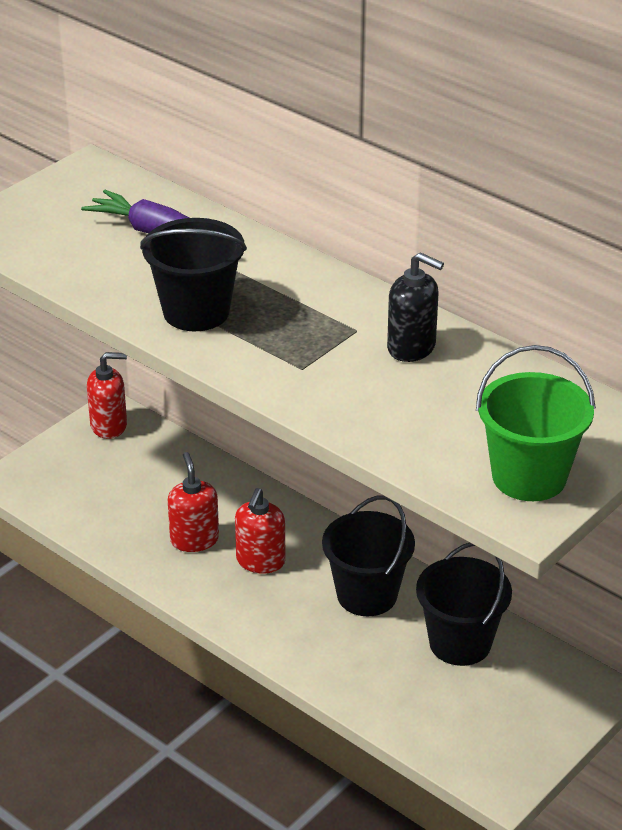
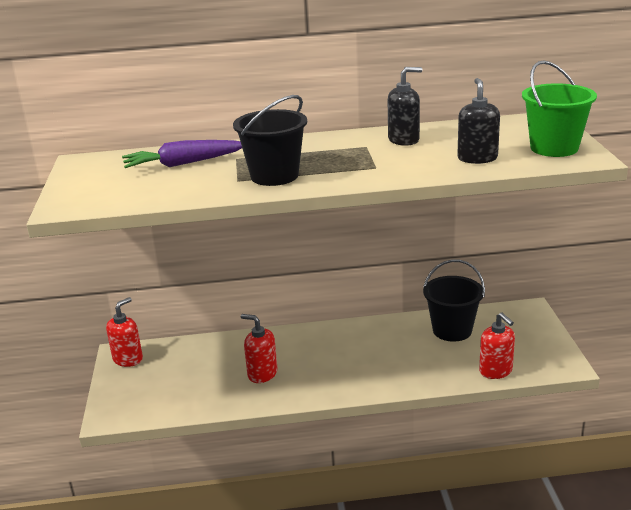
camera: 45 degrees left, 10 degrees down
(260, 561) = (311, 360): red soap dispenser -> red soap dispenser (496, 371)
(367, 595) = (382, 340): black bucket -> none
(419, 430) = (477, 158): none -> black soap dispenser

